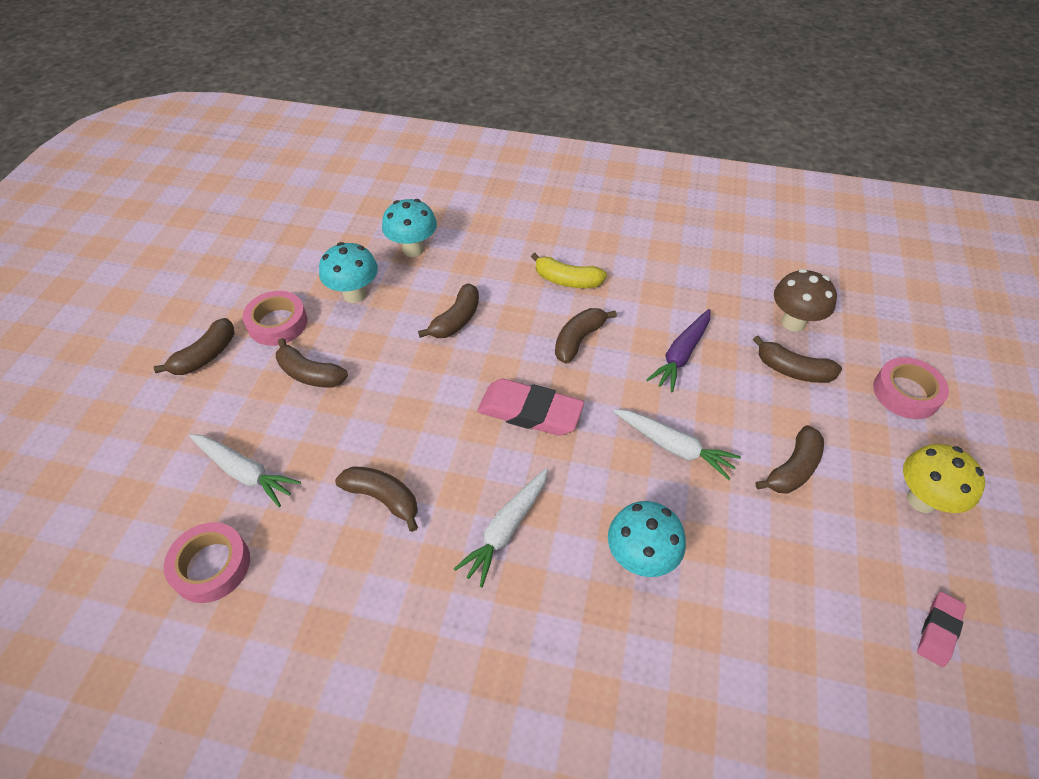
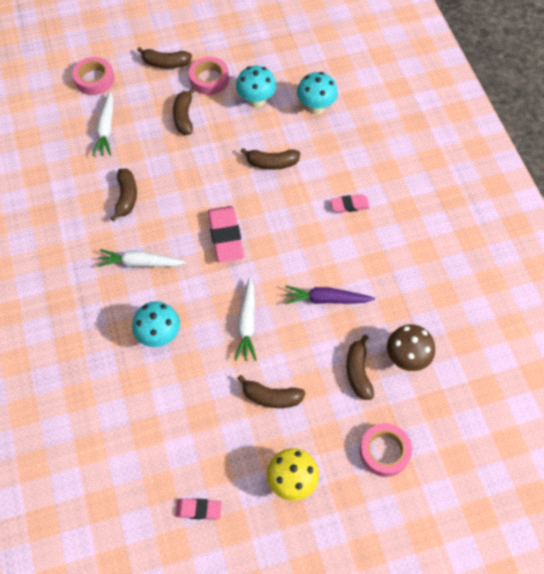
camera: 60 degrees right, 10 degrees up
(211, 566) = (50, 150): pink tape -> pink tape (94, 79)
(567, 280) = (349, 205): yellow banana -> pink eraser
(578, 340) = (300, 236): brown banana -> none

